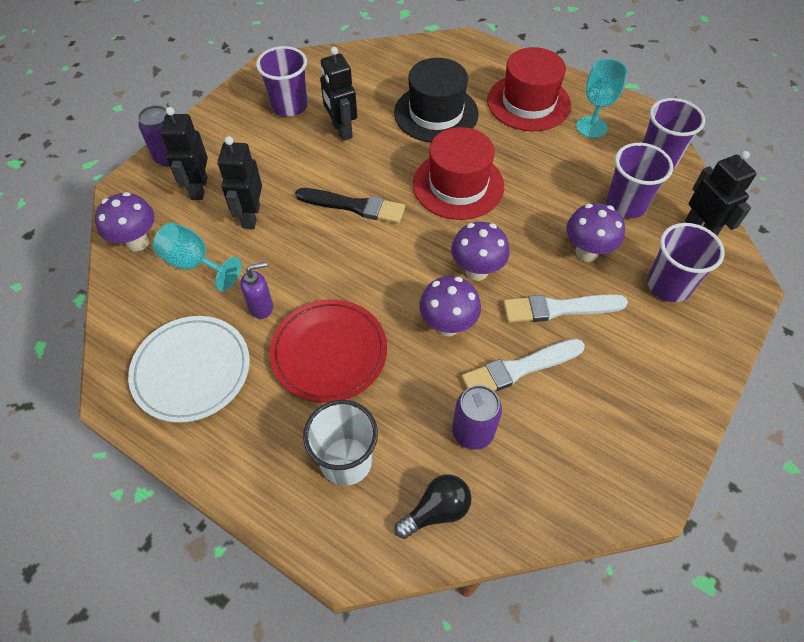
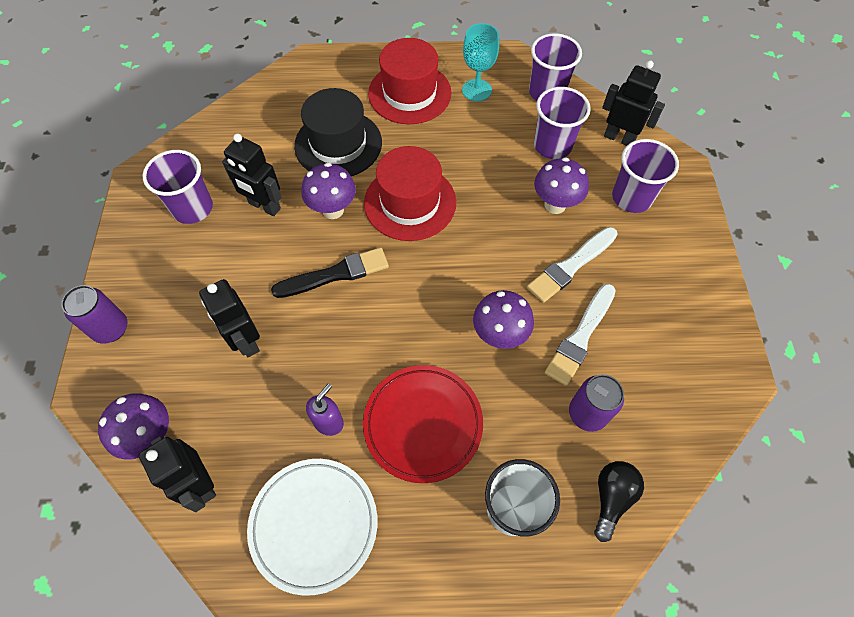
camera: 35 degrees left, 5 degrees up
(194, 264) = (229, 421): turquoise goblet -> none
(199, 188) = (169, 343): black robot -> black robot (200, 484)
(476, 271) = (485, 272): purple mushroom -> purple mushroom (333, 210)

